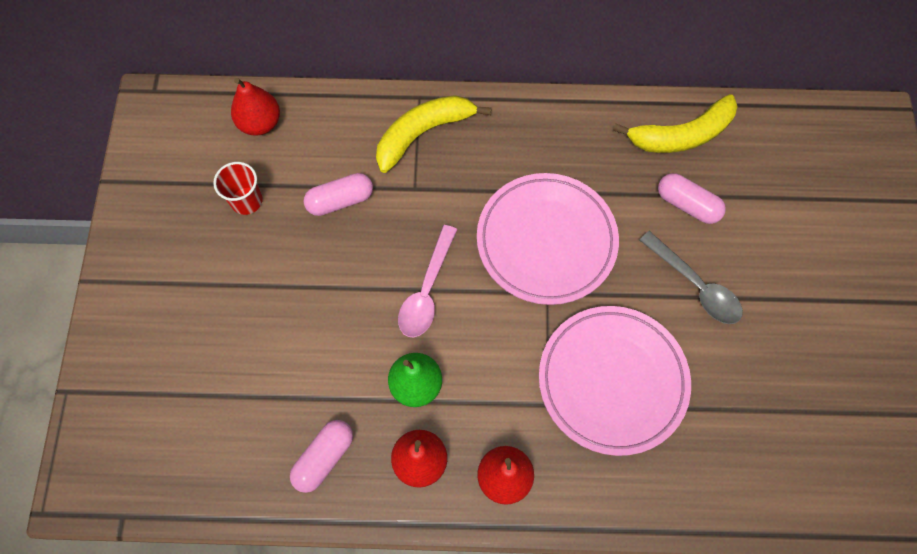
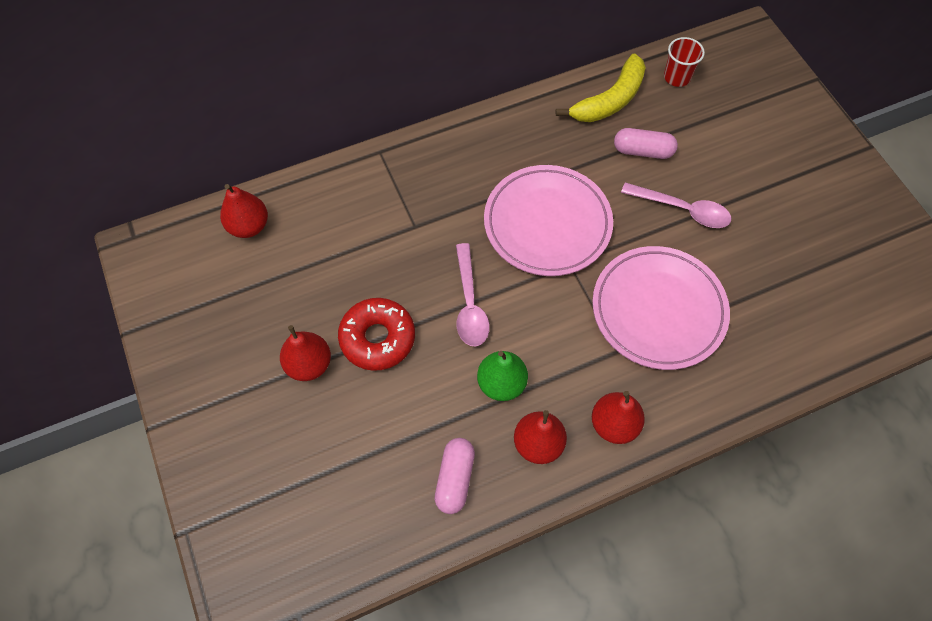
camera: 25 degrees left, 5 degrees down
(246, 201) = (271, 295): red cup -> red cup (677, 77)
(248, 283) = (309, 364): none -> red pear
(322, 286) = (377, 338): none -> red donut
(340, 200) = (355, 261): pink capsule -> none
(423, 133) = (399, 179): yellow banana -> none
(695, 286) = (682, 210): grey spoon -> pink spoon

